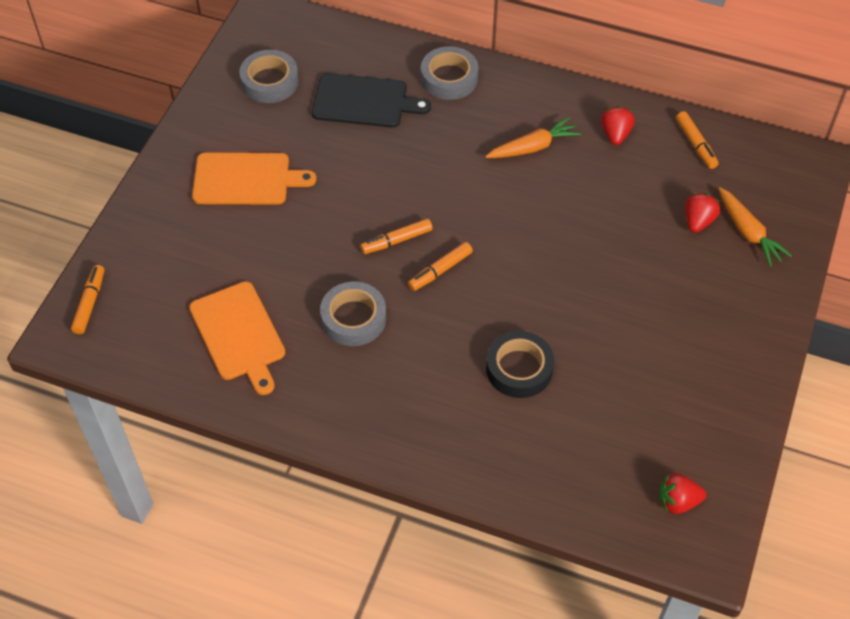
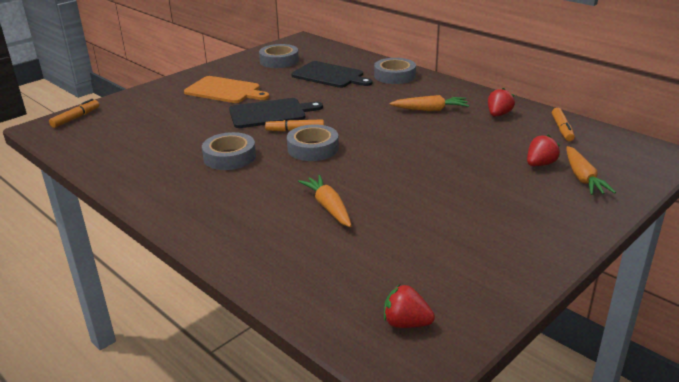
camera: 25 degrees right, 25 degrees down
(239, 334) = (146, 148): orange cutting board -> none
(342, 213) = (270, 113): none -> black cutting board
(440, 270) = (313, 148): orange marker -> grey tape
(519, 369) = (328, 207): black tape -> orange carrot

